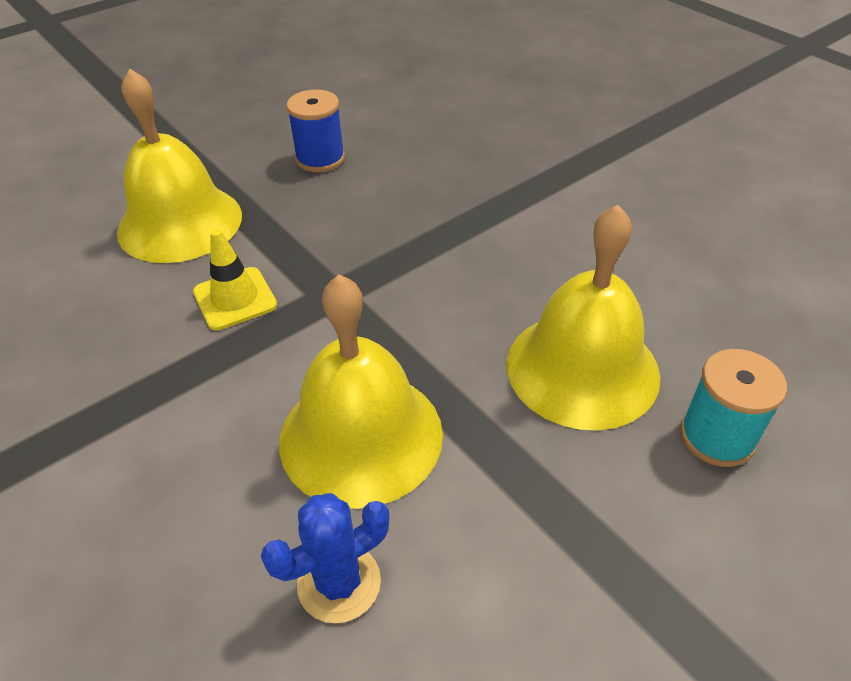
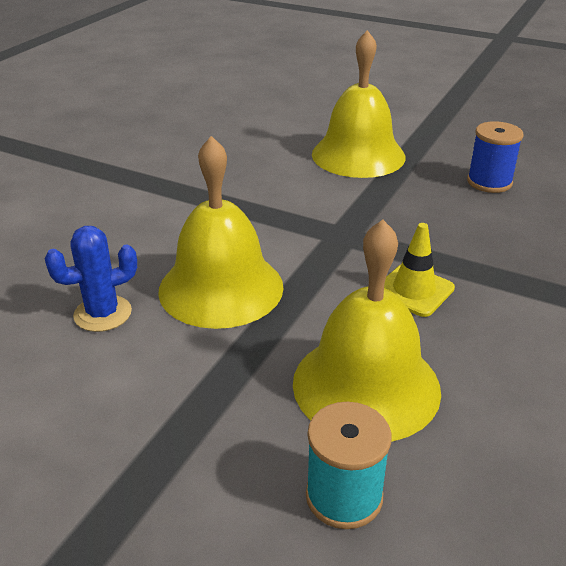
camera: 65 degrees right, 10 degrees down
(235, 299) = (306, 199): yellow traffic cone -> yellow traffic cone (413, 290)
(339, 583) = (103, 314): blue cactus -> blue cactus turned 60 degrees counterclockwise

